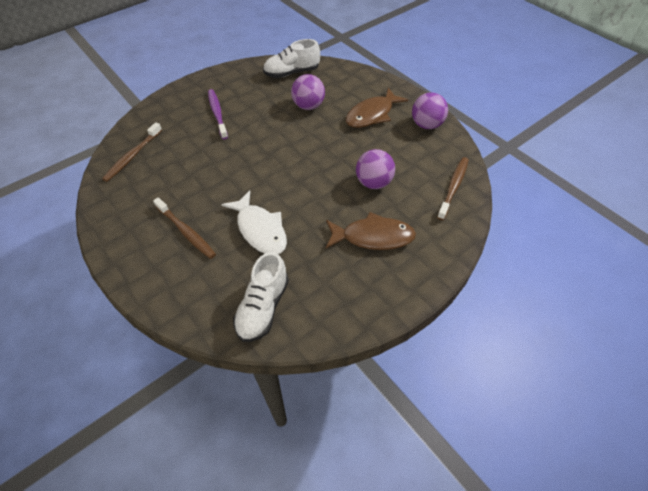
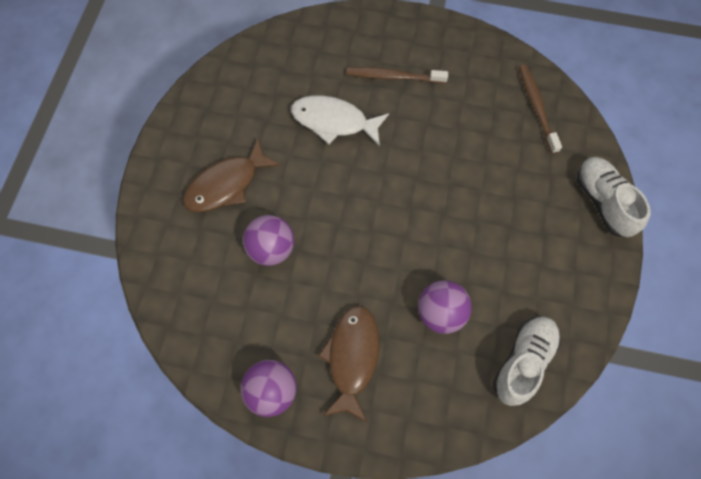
camera: 140 degrees right, 15 degrees up
(217, 113) = (527, 220): purple toothbrush -> none
(263, 307) = (268, 65): white shoe -> white shoe (603, 202)
(453, 187) = (182, 304): brown toothbrush -> none

